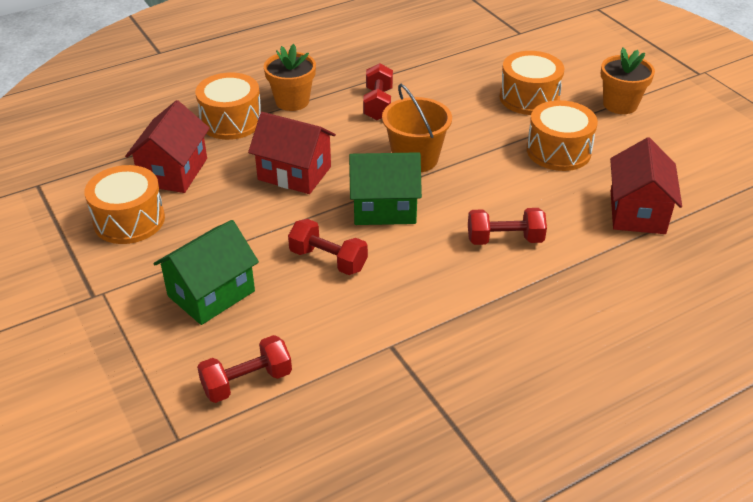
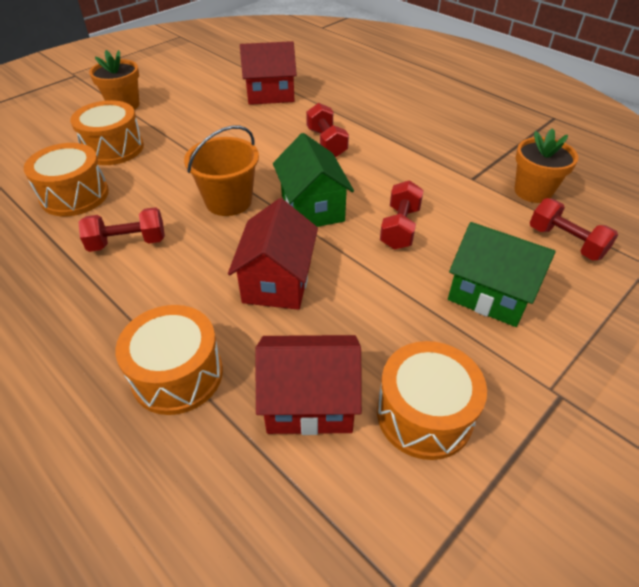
camera: 105 degrees left, 5 degrees up
(292, 101) = (122, 321): orange flower pot -> orange flower pot (533, 191)
(558, 151) = (199, 128): orange drum -> orange drum (75, 195)

